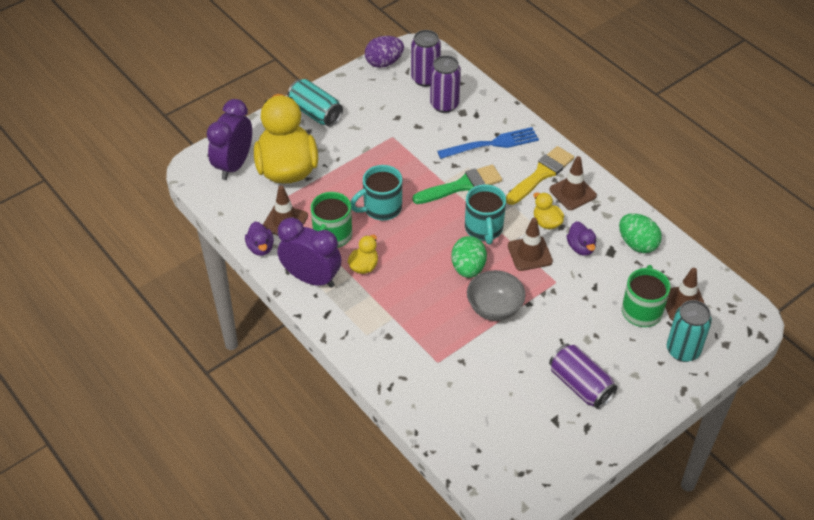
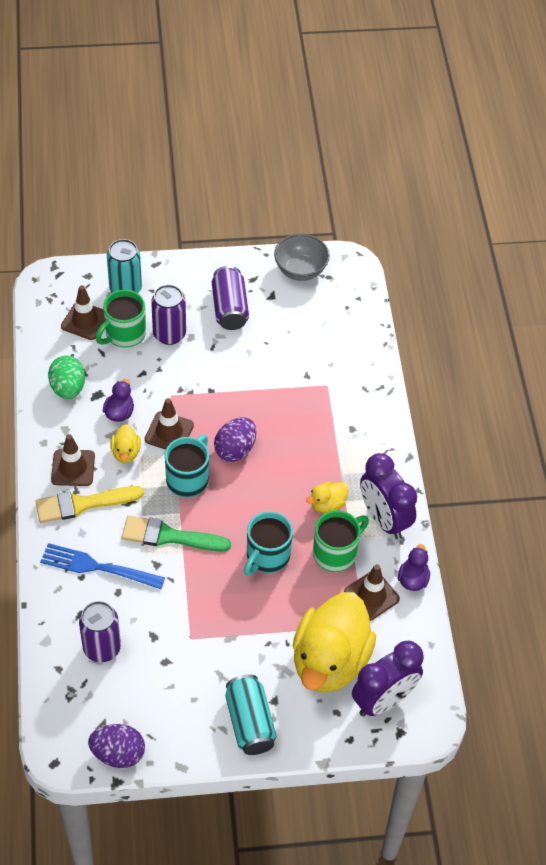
camera: 150 degrees left, 5 degrees up
(381, 208) = (267, 556): turquoise mug -> turquoise mug turned 120 degrees clockwise
(425, 79) = (91, 698): purple can -> purple can (169, 334)
(468, 268) = (235, 449): green egg -> purple egg
(494, 308) = (243, 402): grey bowl -> grey bowl (300, 270)

